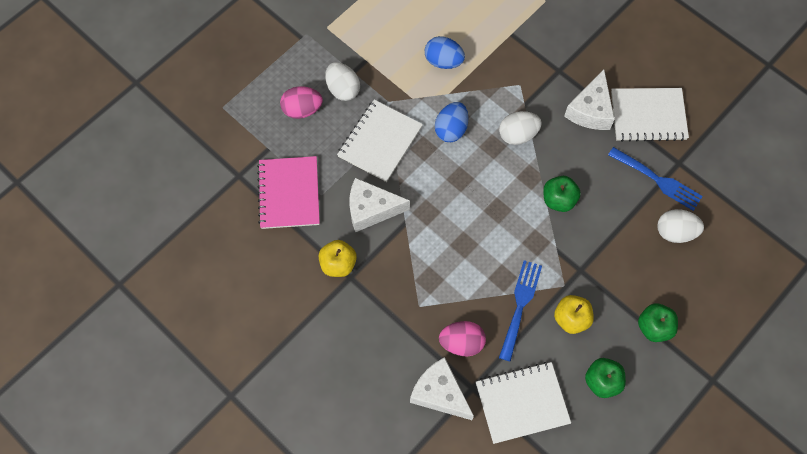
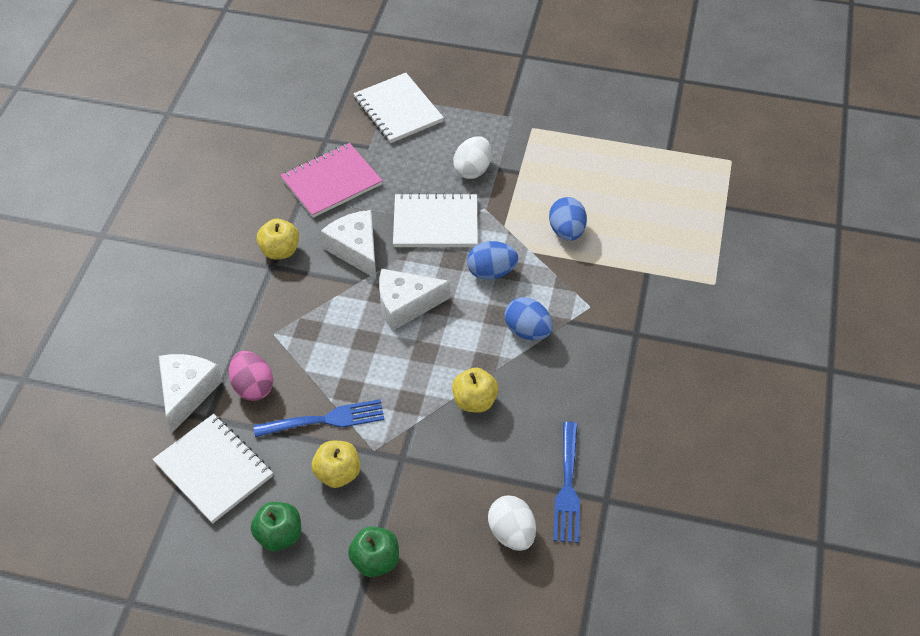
camera: 60 degrees right, 15 degrees down
(302, 110) = (427, 151): pink egg -> none
(518, 135) = (527, 331): white egg -> blue egg
(558, 200) = (474, 401): green apple -> yellow apple
(590, 110) = (609, 384): white cheese -> white cheese (406, 305)
(648, 115) = (645, 442): white notebook -> white notebook (398, 110)

